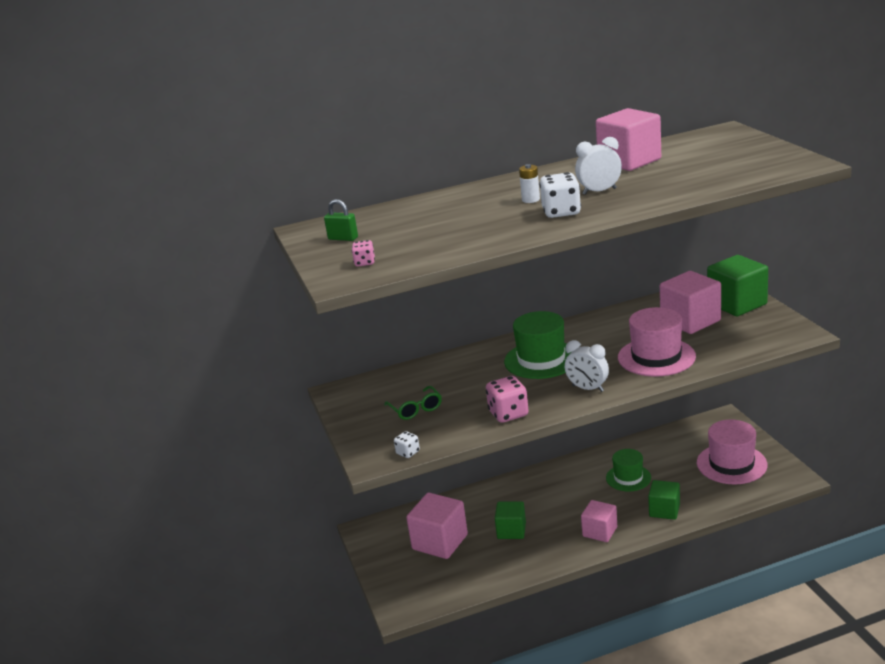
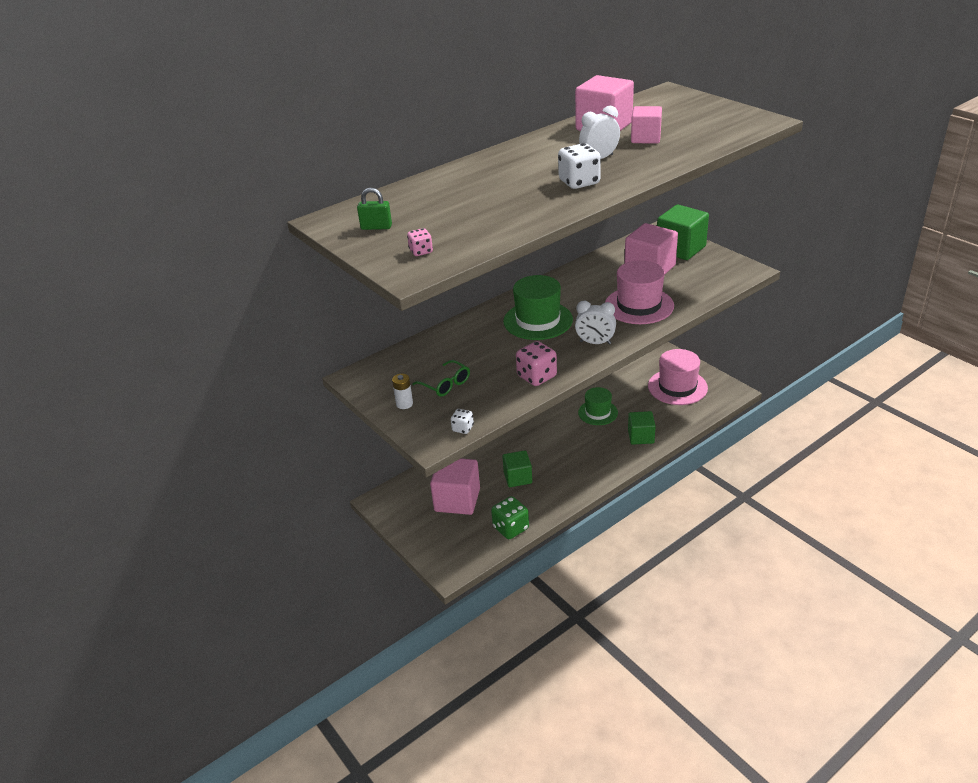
camera: 20 degrees left, 10 degrees up
(480, 580) = (511, 528): none -> green dice
(531, 200) = (539, 172): white battery -> white battery (404, 404)
(600, 532) = (595, 465): pink cube -> pink cube (645, 138)

